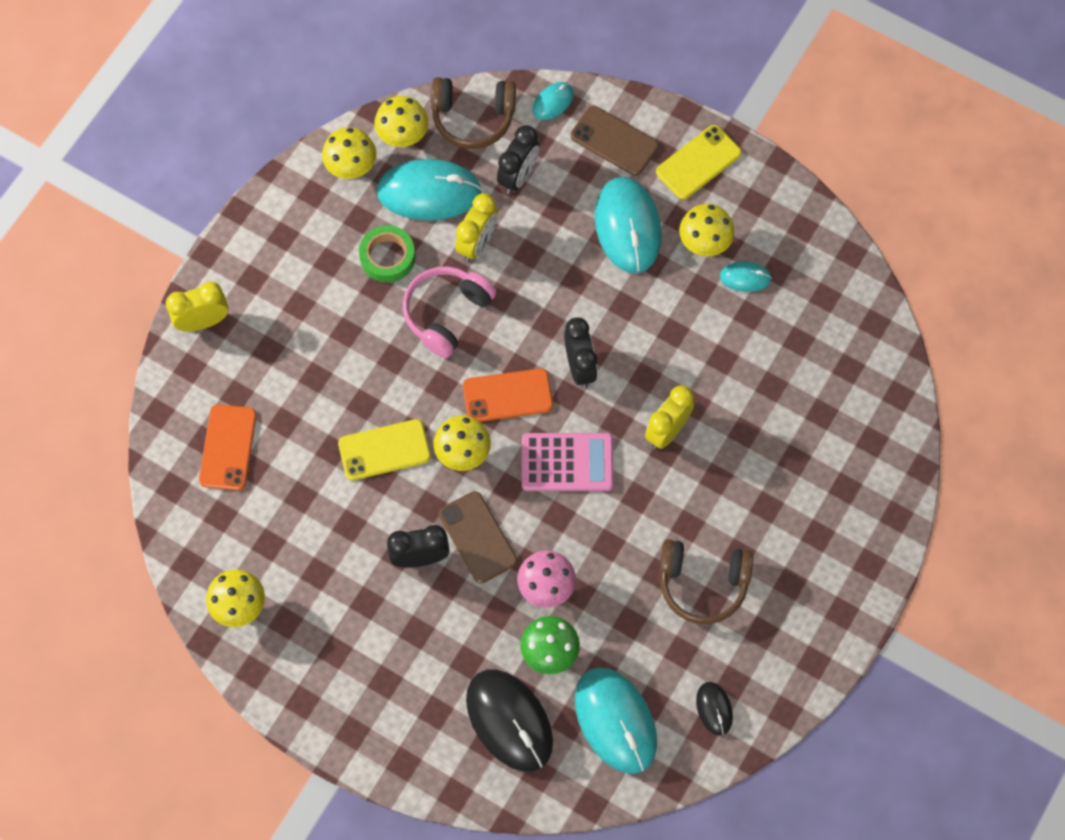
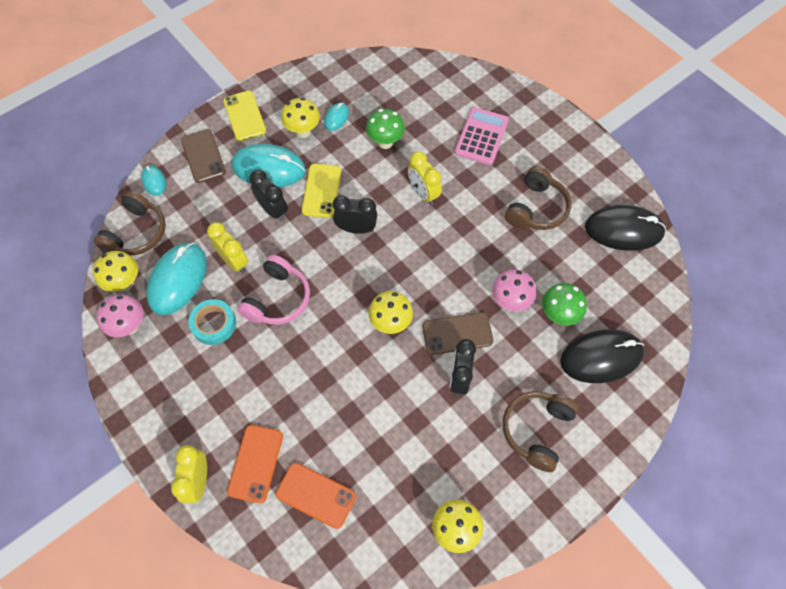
camera: 70 degrees left, 5 degrees down
(351, 169) = (130, 326): yellow mushroom -> pink mushroom
(384, 450) = (366, 376): yellow phone -> yellow phone (321, 191)
(385, 666) = (536, 430): none -> brown headphones
(387, 257) = (214, 324): green tape -> turquoise tape
(446, 313) = (278, 299): pink headphones -> pink headphones turned 120 degrees counterclockwise
(507, 396) = (358, 279): orange phone -> orange phone (255, 463)
(518, 176) = (197, 220): black clock -> black clock (273, 210)
(567, 462) = (422, 259): pink calculator -> pink calculator (481, 136)
(614, 141) = (203, 156): brown phone -> brown phone turned 75 degrees counterclockwise
(615, 721) = (618, 290): turquoise mouse -> none
(714, 708) = (623, 230): black mouse -> black mouse, size x2.06
(730, 354) = (385, 142): none -> green mushroom

